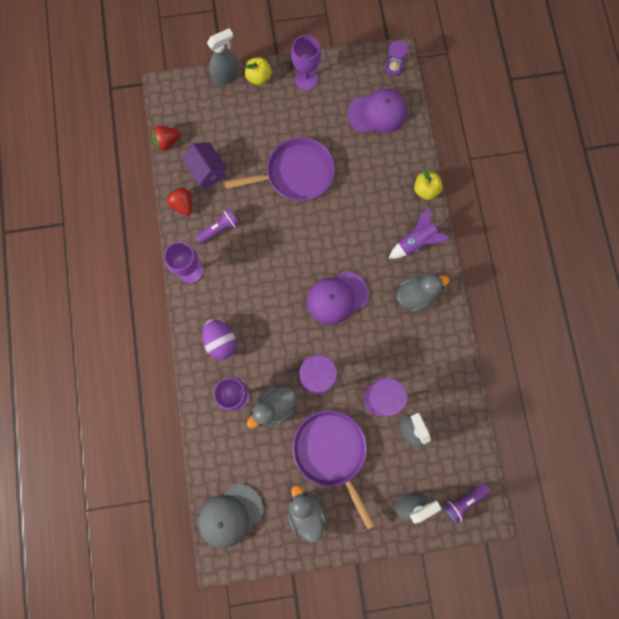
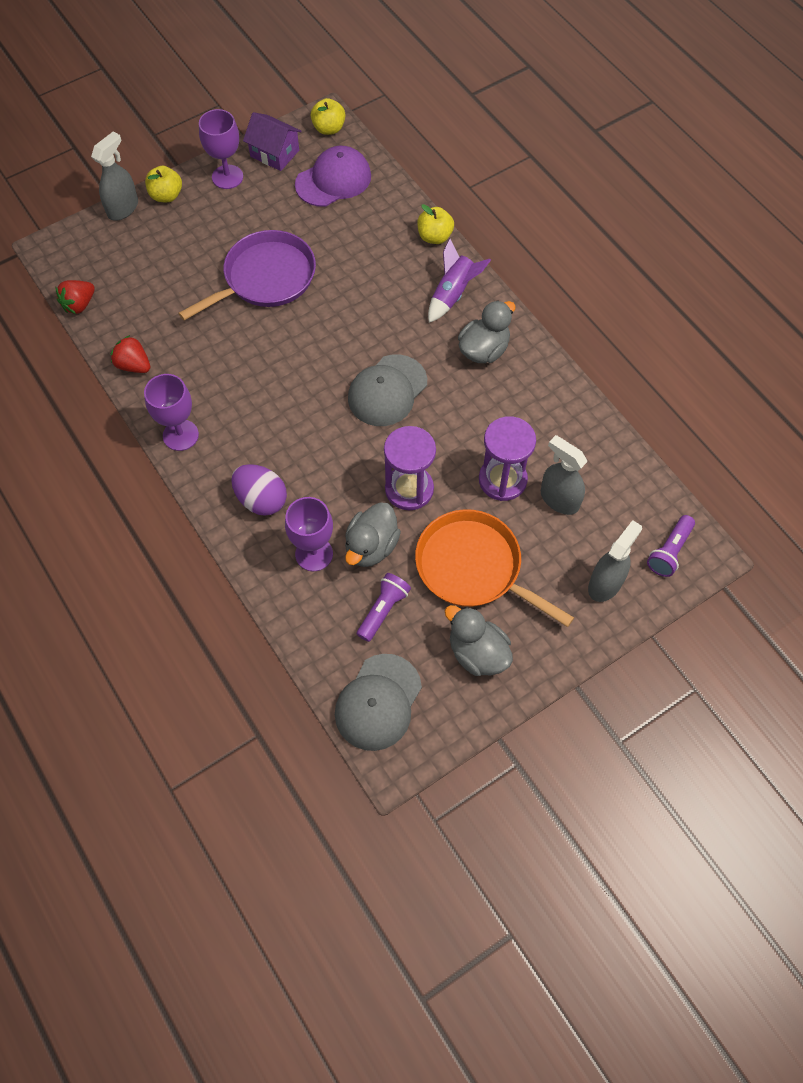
camera: 25 degrees left, 15 degrees down
(207, 171) = (148, 317): purple house -> purple house (274, 153)
(219, 229) = (196, 374): purple flashlight -> purple flashlight (383, 610)
(331, 452) = (473, 567): purple pan -> orange pan
(337, 297) = (387, 391): purple cap -> grey cap
(394, 67) = (329, 128): purple hourglass -> yellow apple

